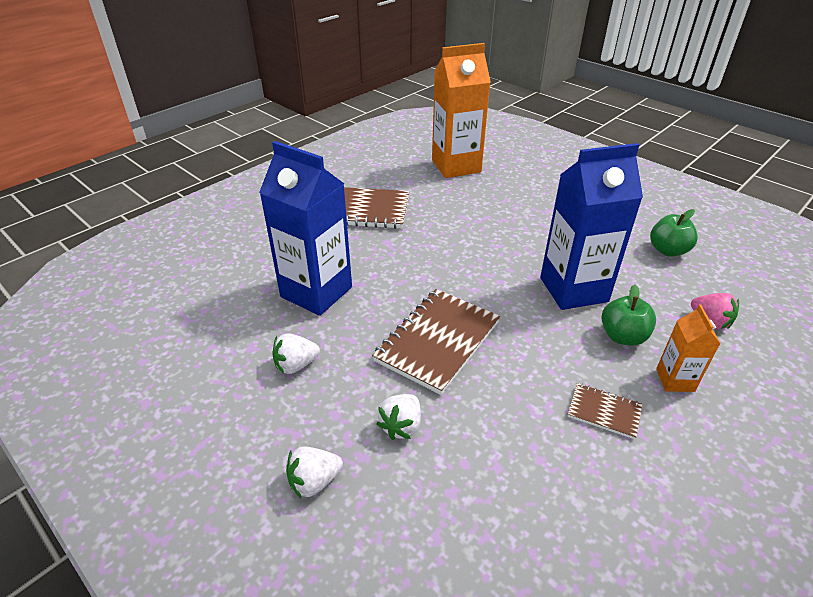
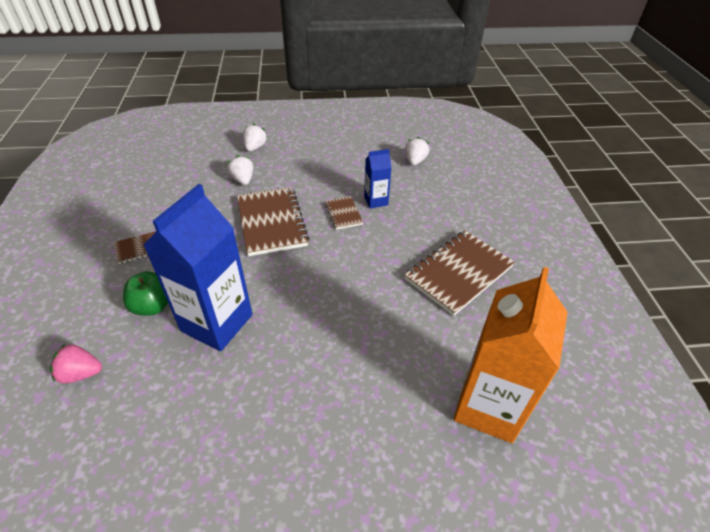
camera: 130 degrees right, 5 degrees up
(296, 365) = (324, 169): white strawberry -> white strawberry (415, 161)
(316, 292) = (376, 201): blue carton -> blue carton, size x0.49
(363, 301) = (343, 214): none -> brown notebook
(667, 250) = (151, 451): green apple -> none
(675, 380) = (100, 297): orange carton -> none

